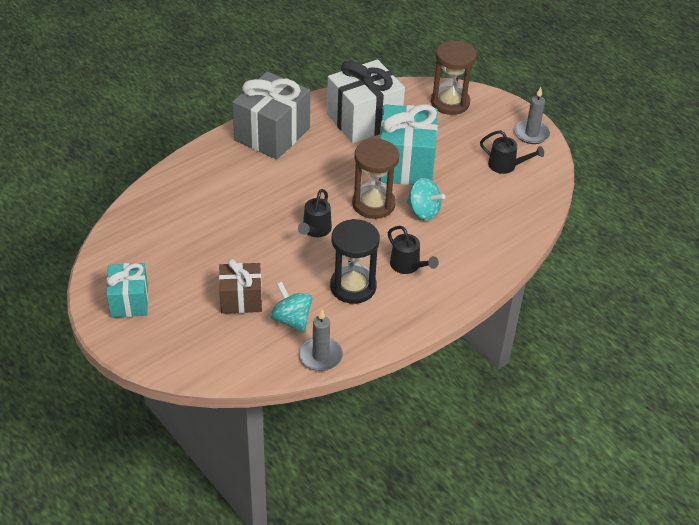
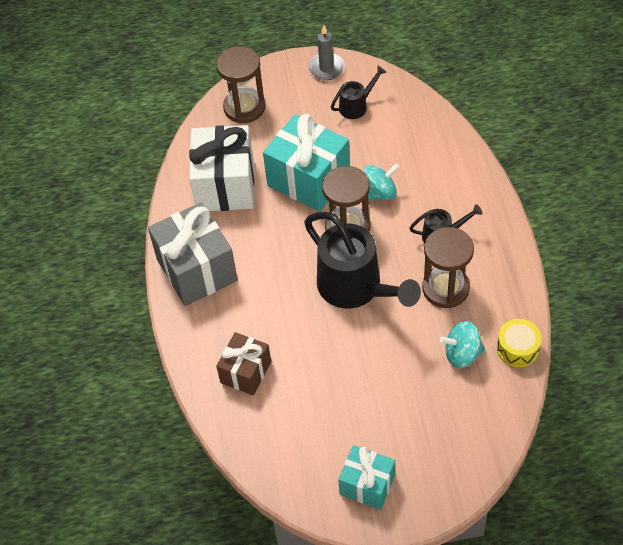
camera: 55 degrees left, 10 degrees up
(241, 299) = (415, 385): brown gift -> brown gift (246, 372)
(315, 230) = (356, 288): black watering can -> black watering can, size x2.07
(320, 356) = (517, 348): grey candle -> yellow drum
(353, 287) = (445, 288): black hourglass -> brown hourglass

